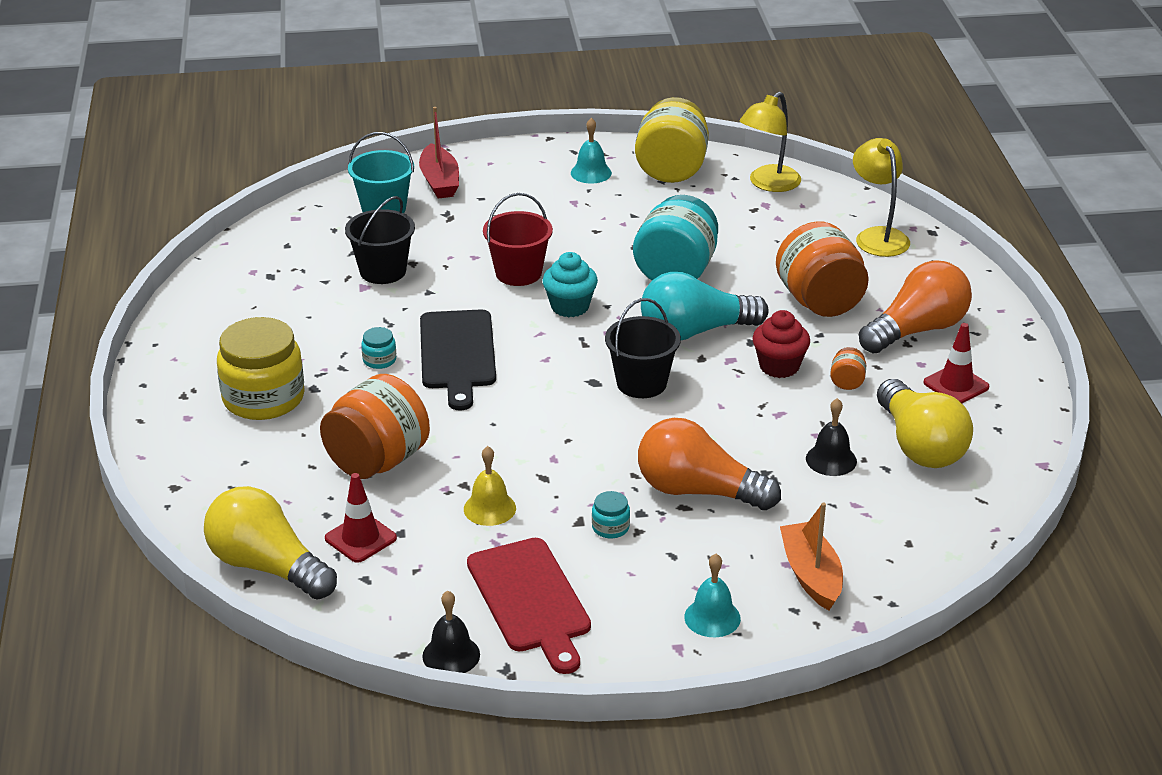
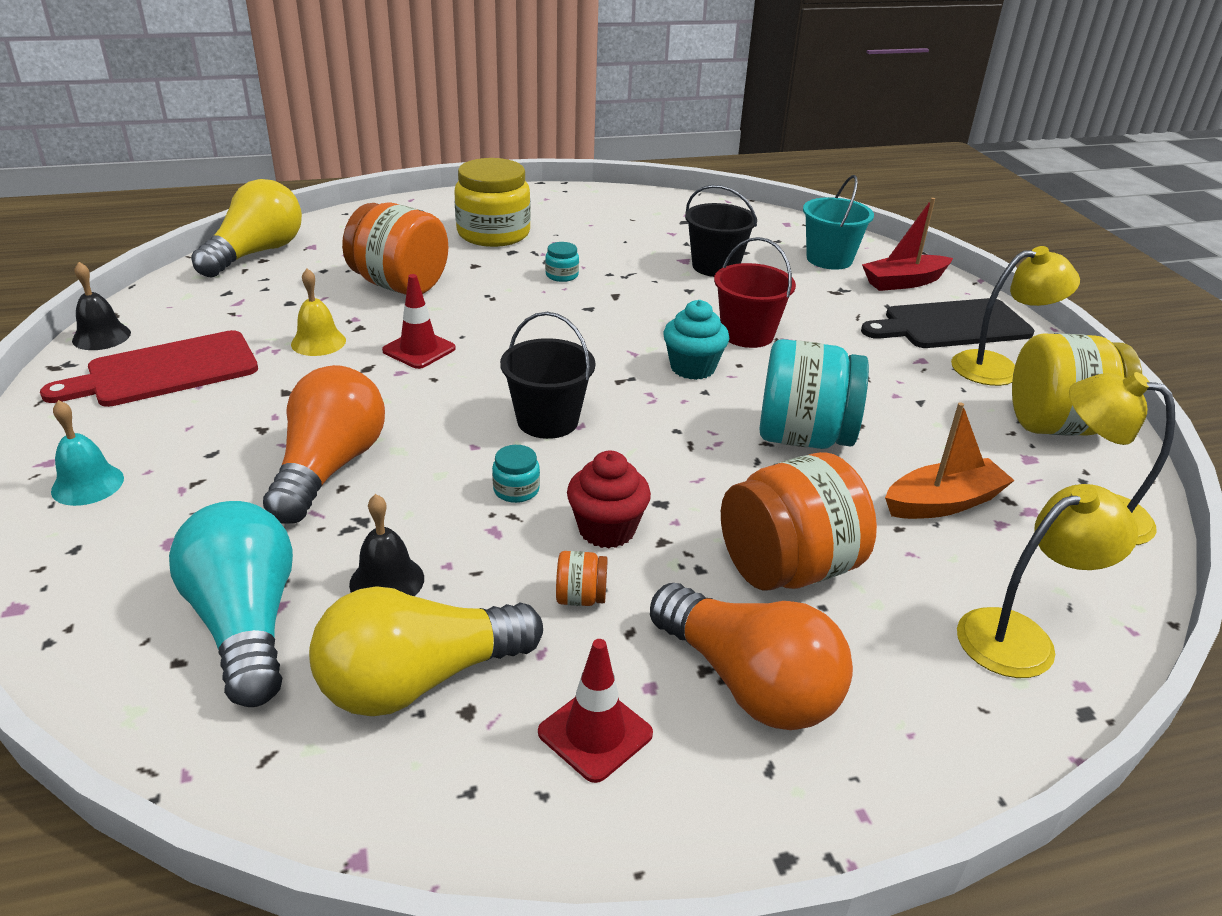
camera: 80 degrees right, 0 degrees up
(360, 538) = (285, 286): red traffic cone -> red traffic cone (419, 350)
(457, 354) = (581, 311): black cutting board -> black cutting board (951, 325)
(591, 173) = (998, 368): turquoise bell -> yellow lamp
(610, 527) = (272, 411): turquoise jar -> turquoise jar (516, 490)
(695, 331) = (670, 456): turquoise light bulb -> turquoise light bulb (246, 623)
(811, 575) = (137, 563): orange boat -> orange boat (943, 503)

